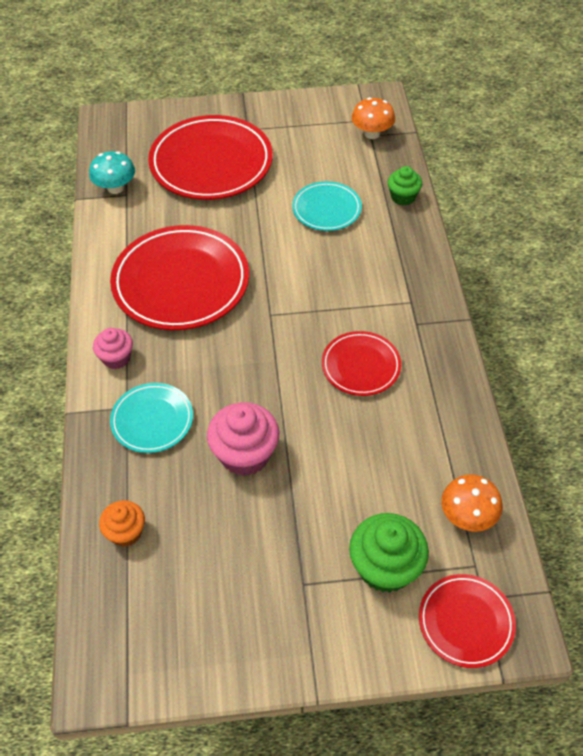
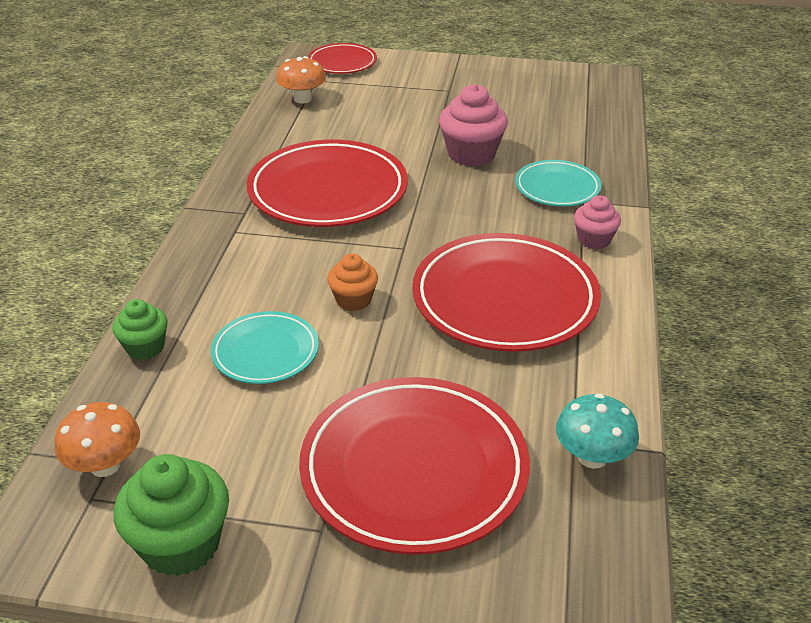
camera: 165 degrees left, 15 degrees down
(126, 532) = (587, 130): orange cupcake -> orange cupcake (353, 300)
(361, 366) = (328, 191): red plate -> red plate, size x1.86
(385, 567) = (383, 88): green cupcake -> green cupcake (181, 544)

